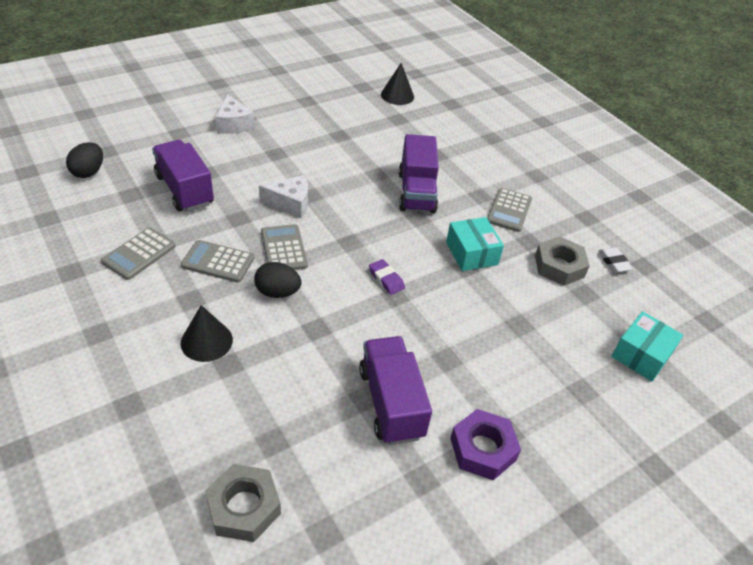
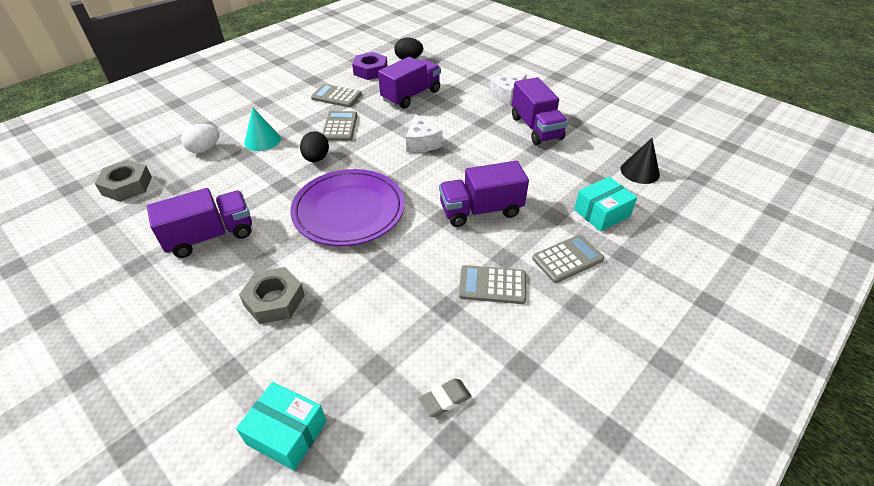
camera: 80 degrees right, 0 degrees up
(193, 408) = (204, 149): none -> white egg
(206, 341) = (262, 140): black cone -> turquoise cone
(283, 249) = (365, 151): grey calculator -> grey calculator (567, 259)
(305, 125) = (536, 128): none -> purple truck
(386, 279) = (349, 211): purple eraser -> purple plate
(471, 253) = (406, 262): turquoise box -> turquoise box (602, 213)
(483, 449) = (162, 298): purple nut -> purple nut (370, 71)
(559, 266) = (414, 340): grey nut -> grey nut (274, 300)
(613, 262) = (445, 399): white eraser -> grey eraser

